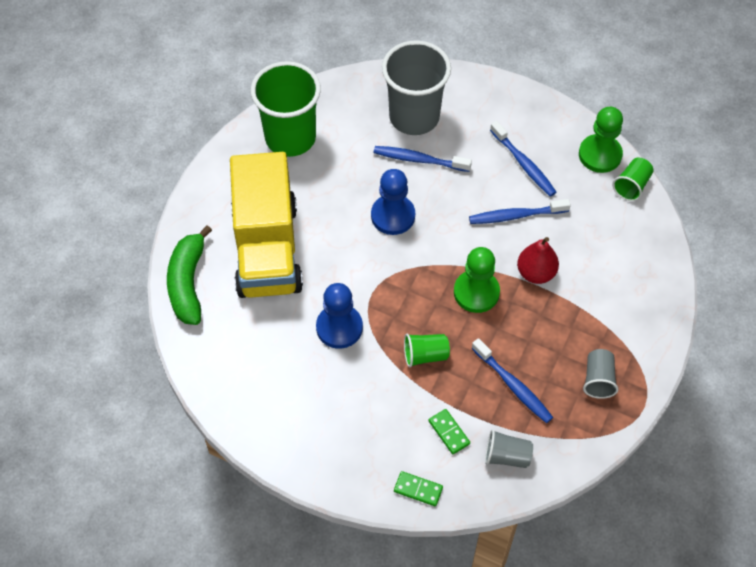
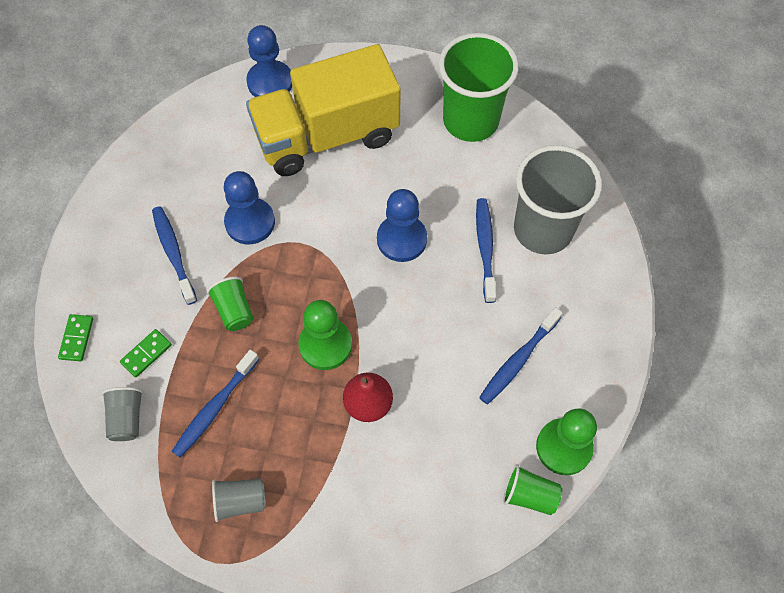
camera: 75 degrees right, 5 degrees up
(188, 283) = (270, 82): green banana -> blue pawn
(515, 216) = (441, 366): blue toothbrush -> blue toothbrush (174, 253)

